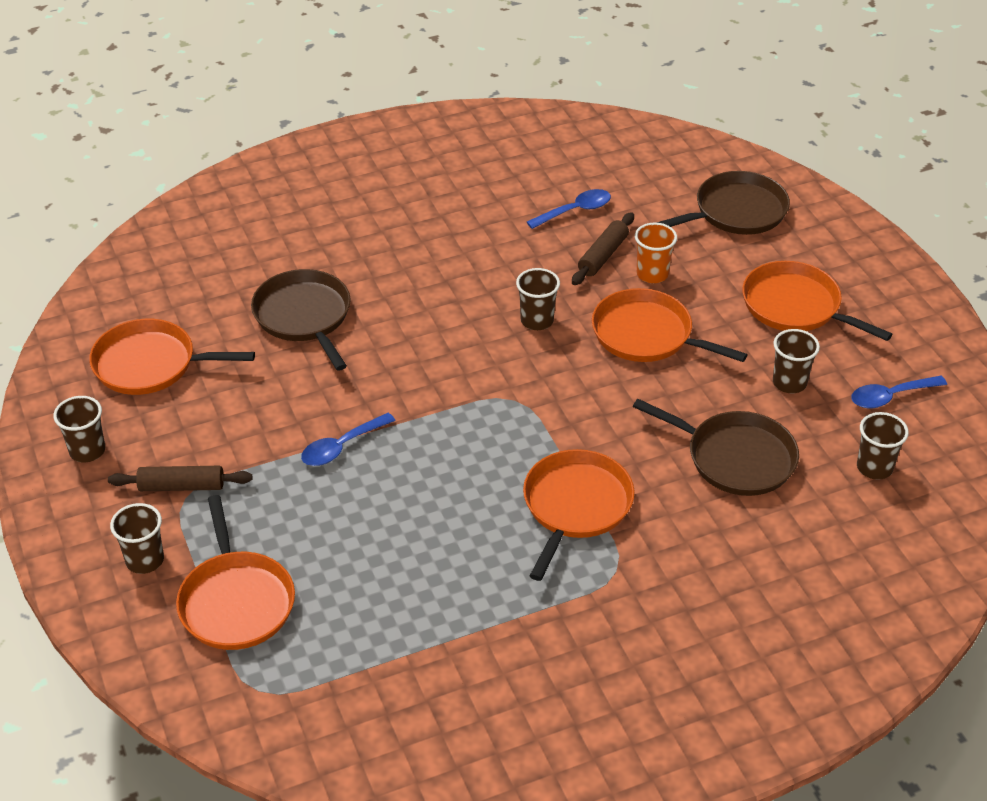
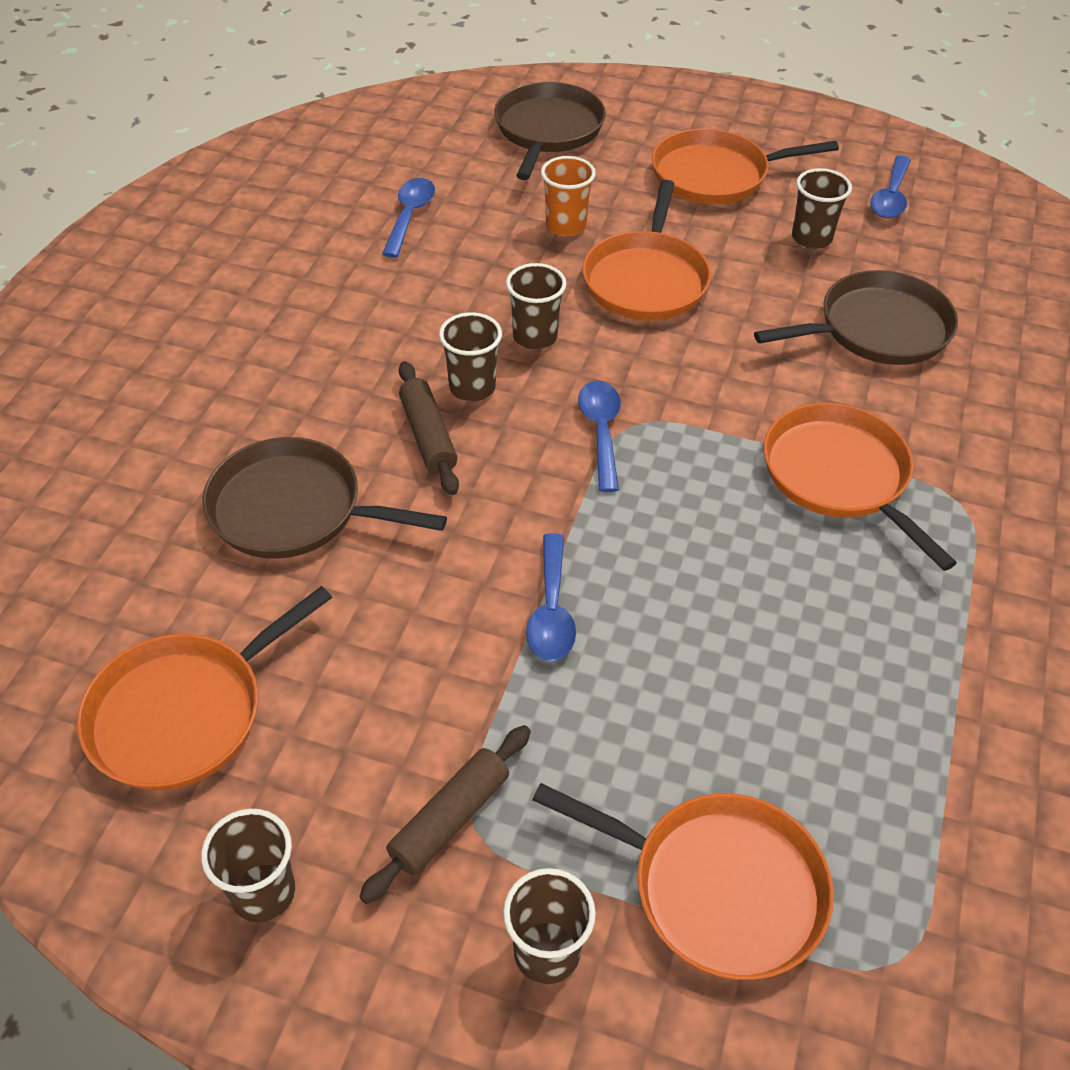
camera: 50 degrees left, 5 degrees up
(492, 390) = (601, 431): none -> blue spoon
(603, 256) = (499, 238): brown rolling pin -> brown rolling pin (428, 436)
(647, 335) = (646, 280): orange pan -> orange pan turned 60 degrees counterclockwise
(874, 467) = (971, 258): brown cup -> brown cup (472, 387)

